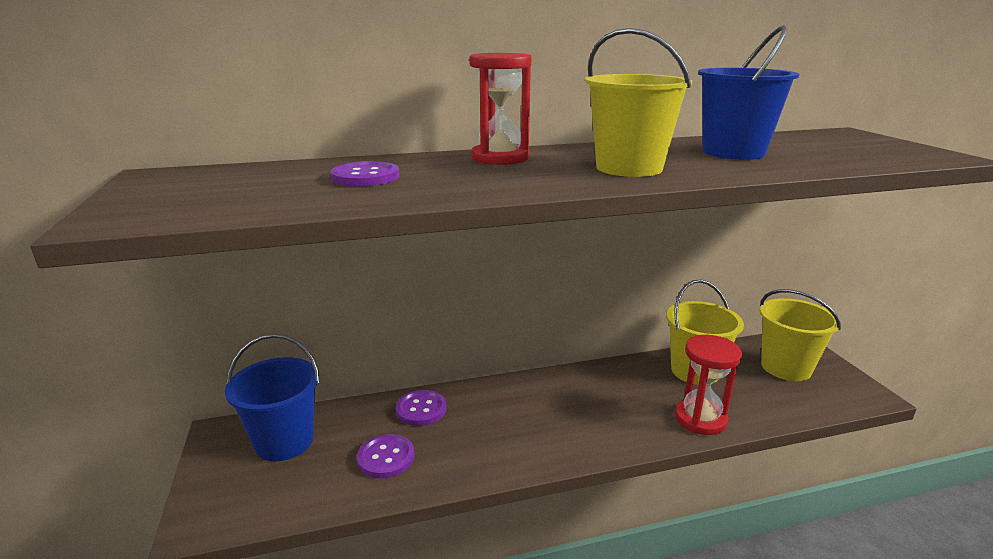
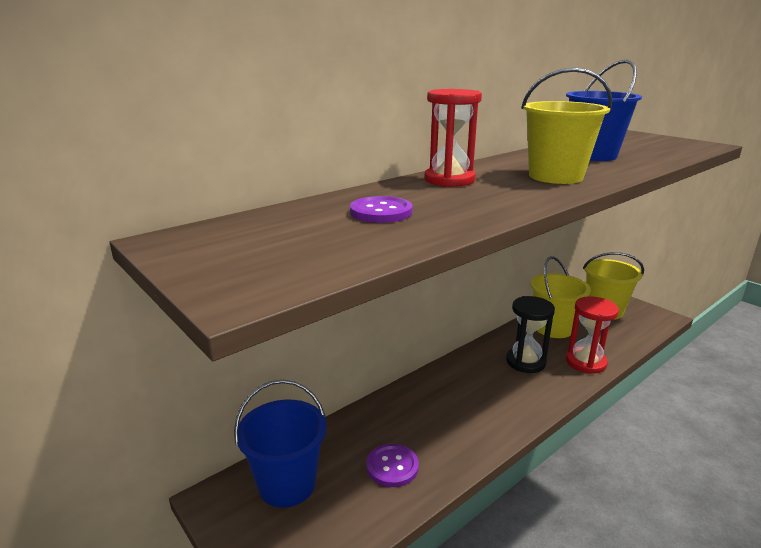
camera: 25 degrees left, 0 degrees up
(421, 409) = (383, 416): purple button -> none
(624, 398) = (525, 362): none -> black hourglass

